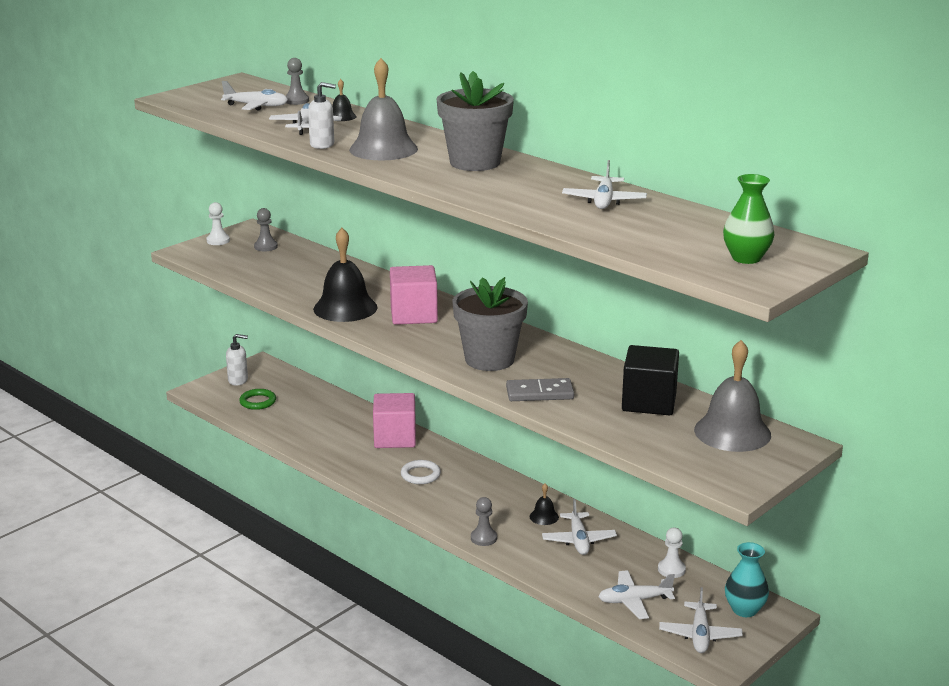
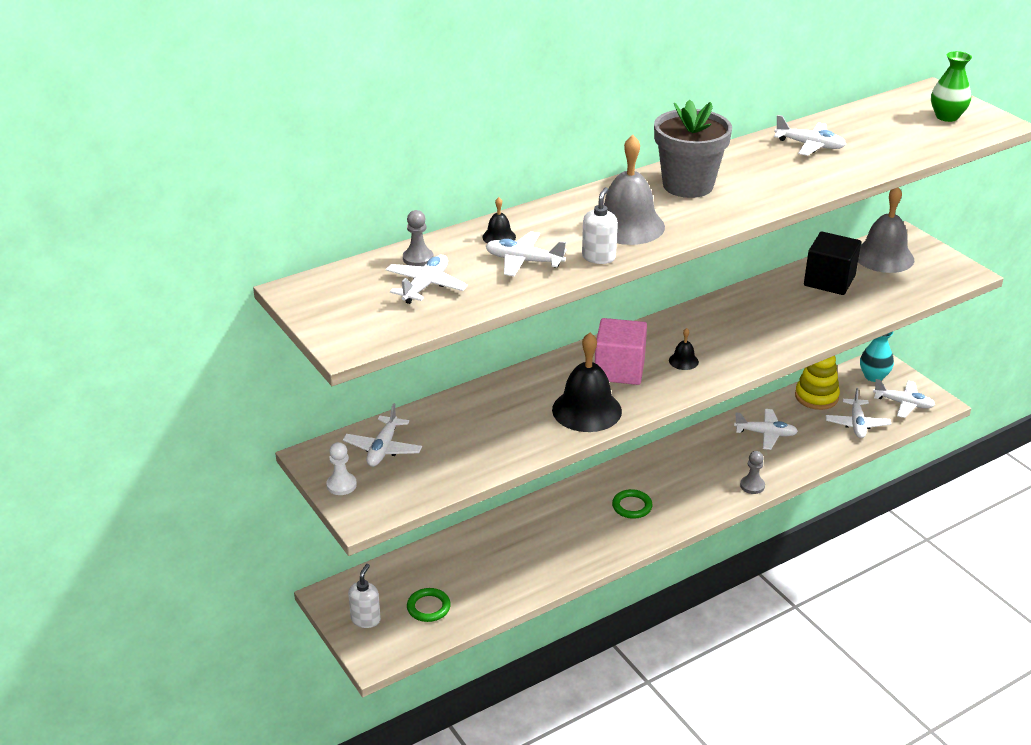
camera: 75 degrees left, 10 degrees up
(266, 247) = (383, 449): grey pawn -> white plane
(395, 438) = (553, 512): pink cube -> none
(420, 475) = (632, 506): white ring -> green ring
(489, 359) = (732, 342): grey flower pot -> none
(539, 393) = (804, 328): grey domino -> none
(544, 517) = (724, 445): black bell -> black bell (683, 361)
(671, 569) = (816, 397): white pawn -> yellow stacking toy

